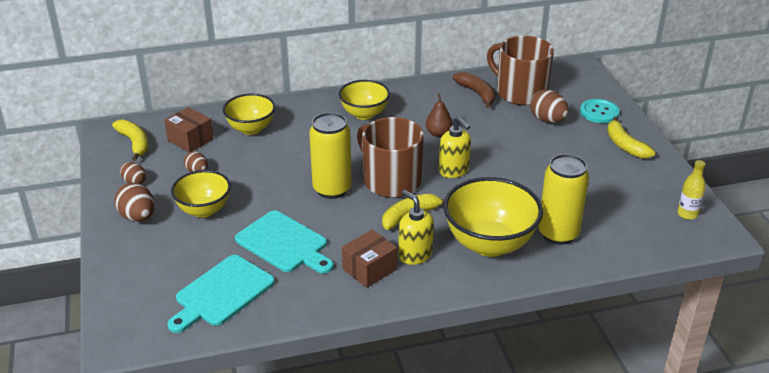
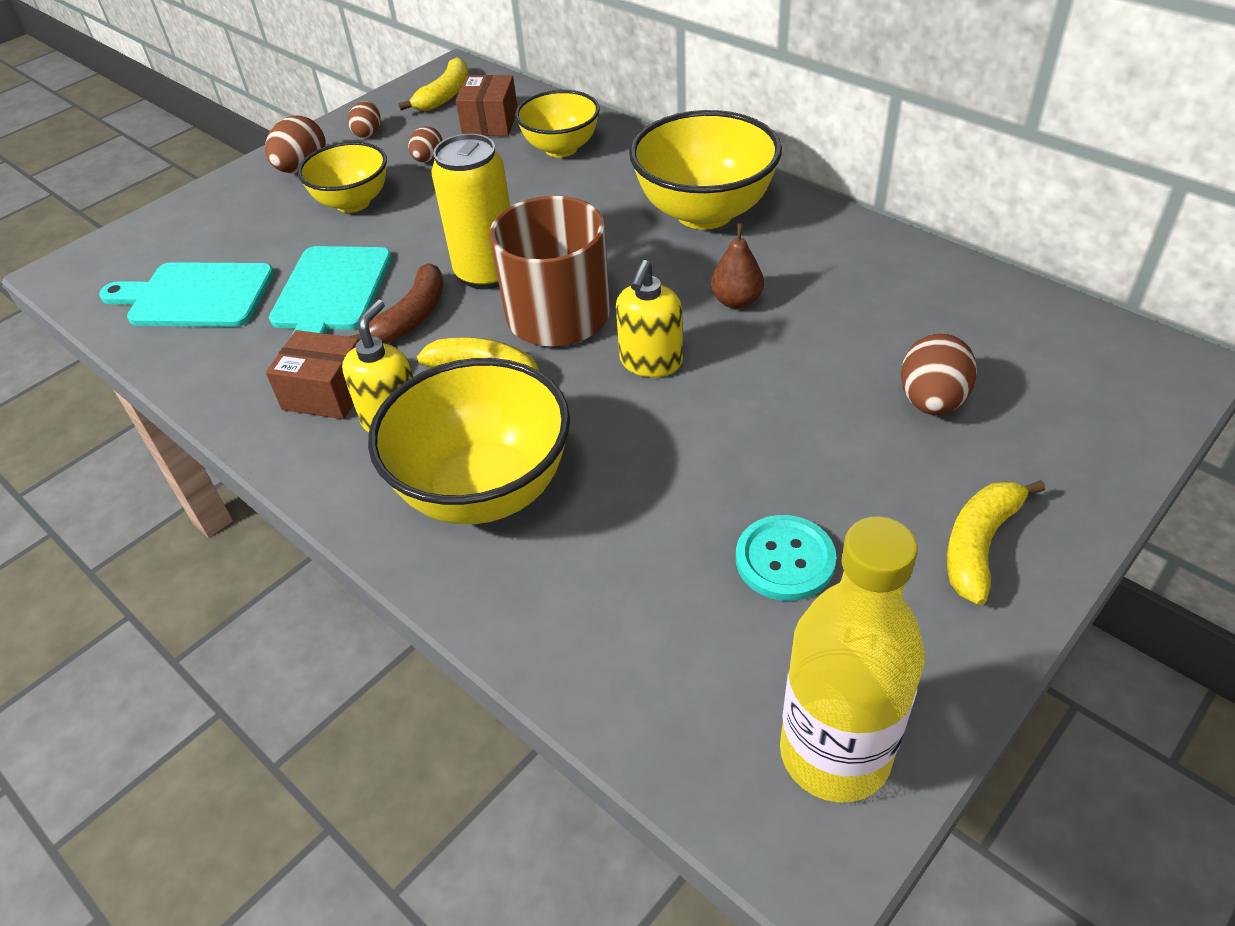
camera: 60 degrees right, 10 degrees up
(364, 114) = (704, 213): yellow bowl -> yellow bowl, size x1.59
(477, 93) = (906, 287): brown banana -> brown banana (412, 317)
(520, 92) = (978, 331): brown mug -> none
(558, 234) = (584, 566): yellow can -> none
(599, 112) = (1051, 458): turquoise button -> turquoise button (785, 560)
(687, 214) = (835, 753): yellow bottle -> yellow bottle, size x2.09

